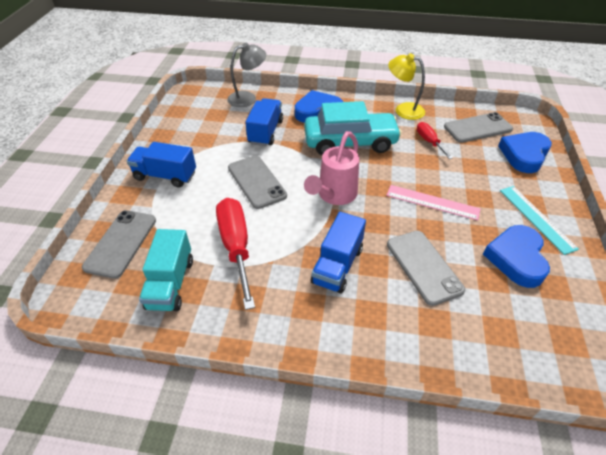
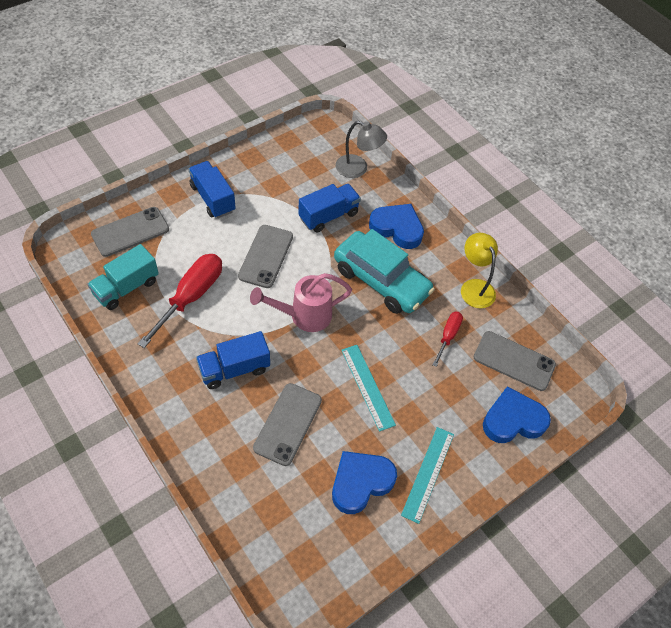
camera: 40 degrees right, 10 degrees up
(432, 202) = (367, 387): pink ruler -> turquoise ruler

